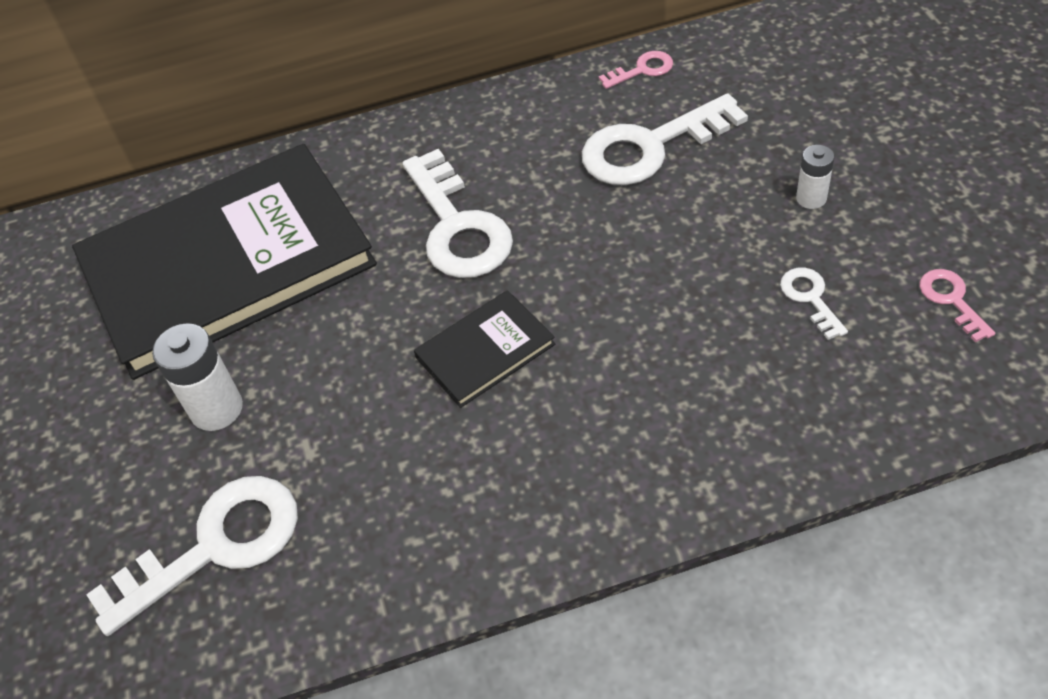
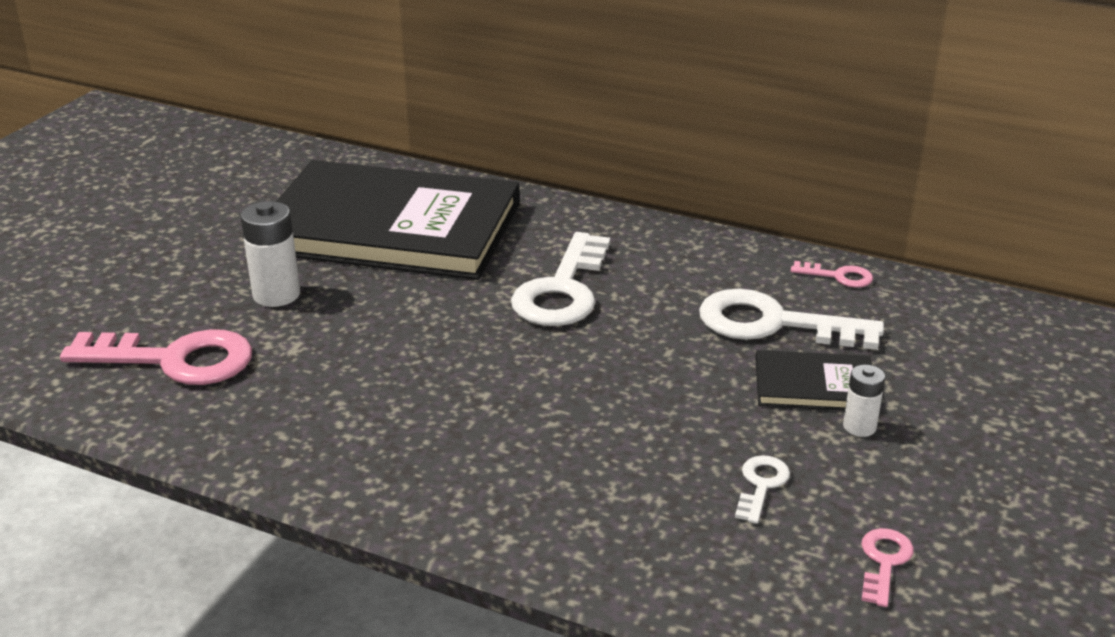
camera: 35 degrees right, 20 degrees down
(215, 546) = (174, 360): white key -> pink key
(485, 351) = (476, 366): black book -> black book (814, 385)

